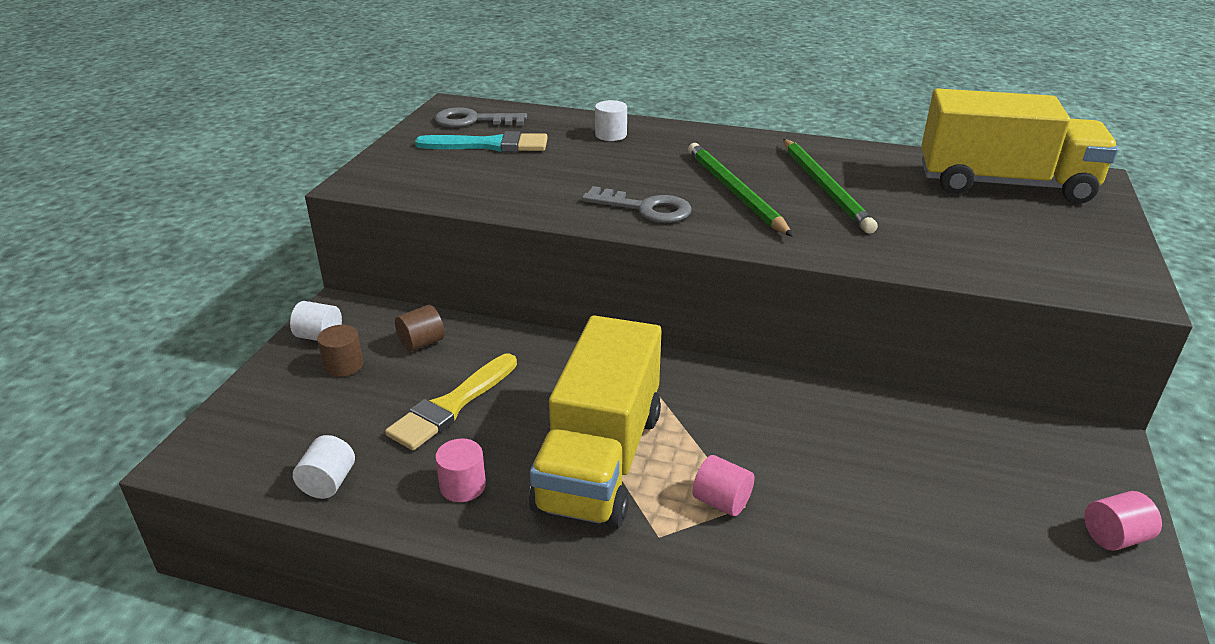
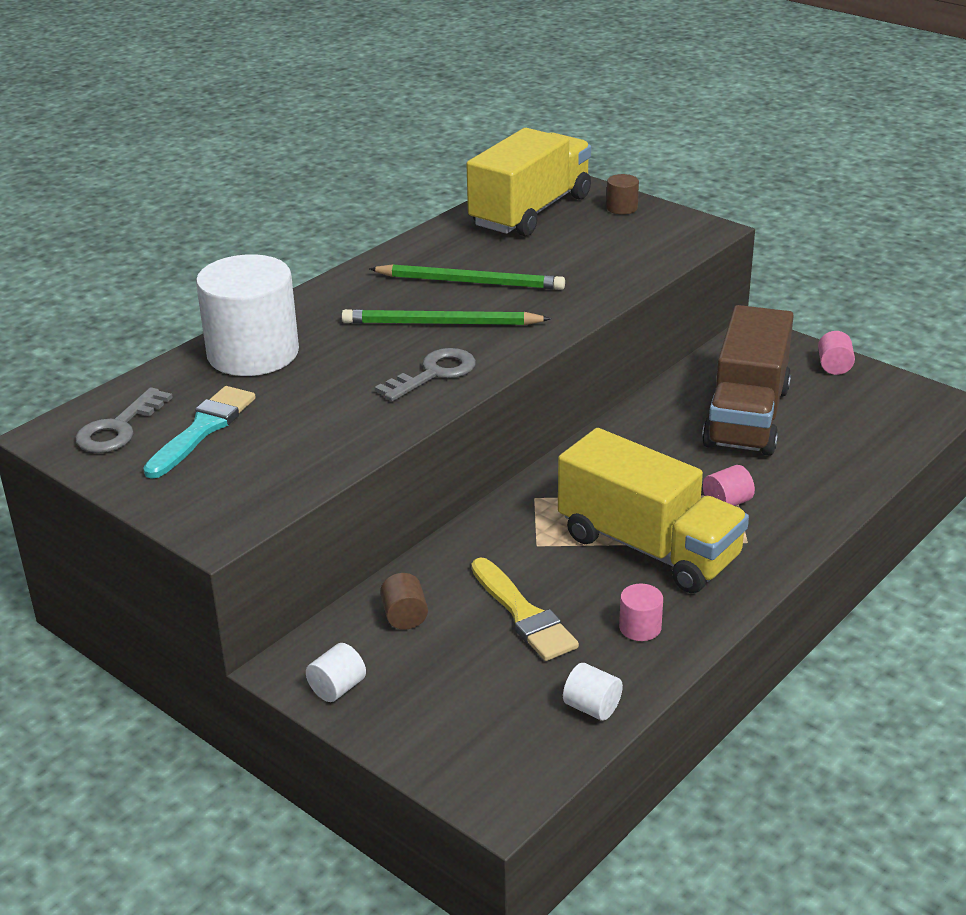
camera: 65 degrees left, 0 degrees up
(343, 365) = (407, 676): brown cylinder -> brown cylinder (622, 208)
(611, 135) = (253, 353): white cylinder -> white cylinder, size x2.49
(911, 479) = (747, 416): none -> brown truck

